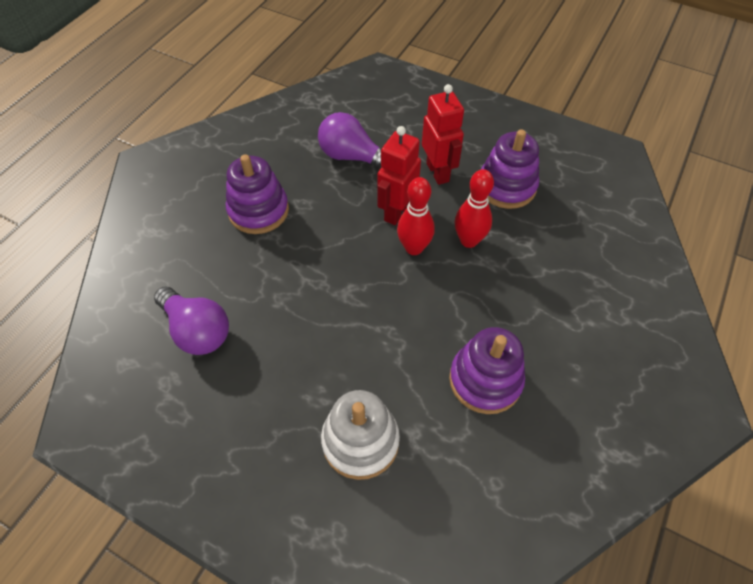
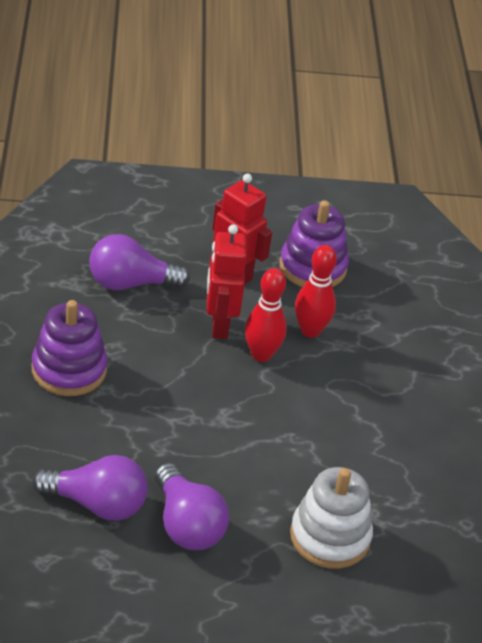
camera: 35 degrees left, 15 degrees down
(251, 378) = (187, 525): none -> purple light bulb
(485, 380) = (405, 447): purple stacking toy -> none

